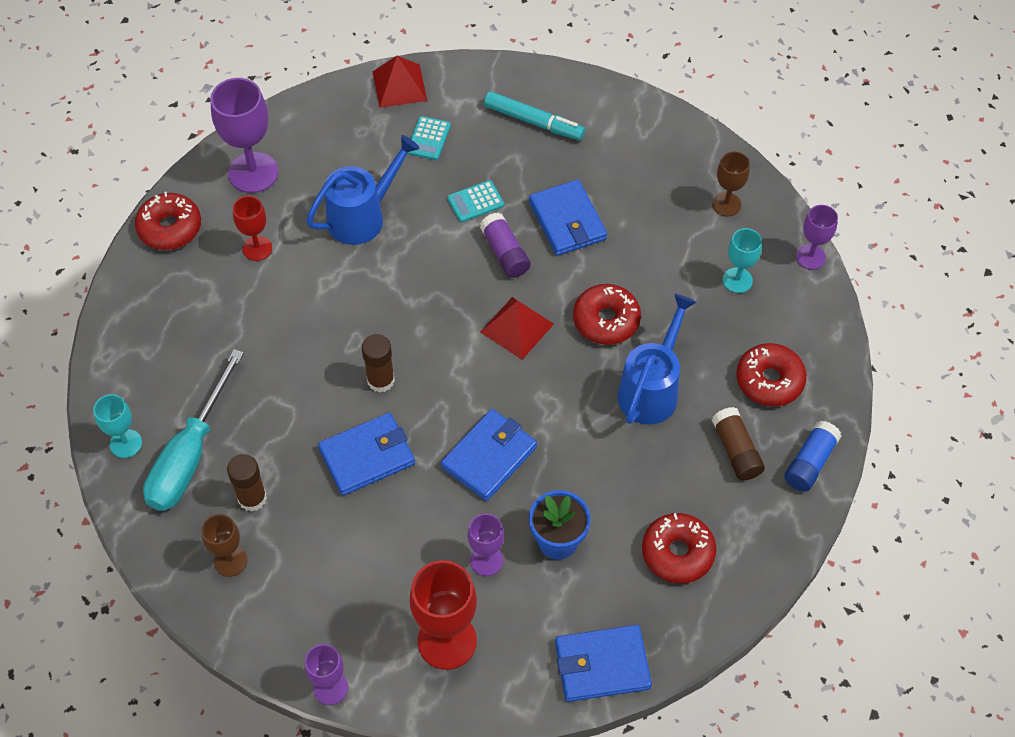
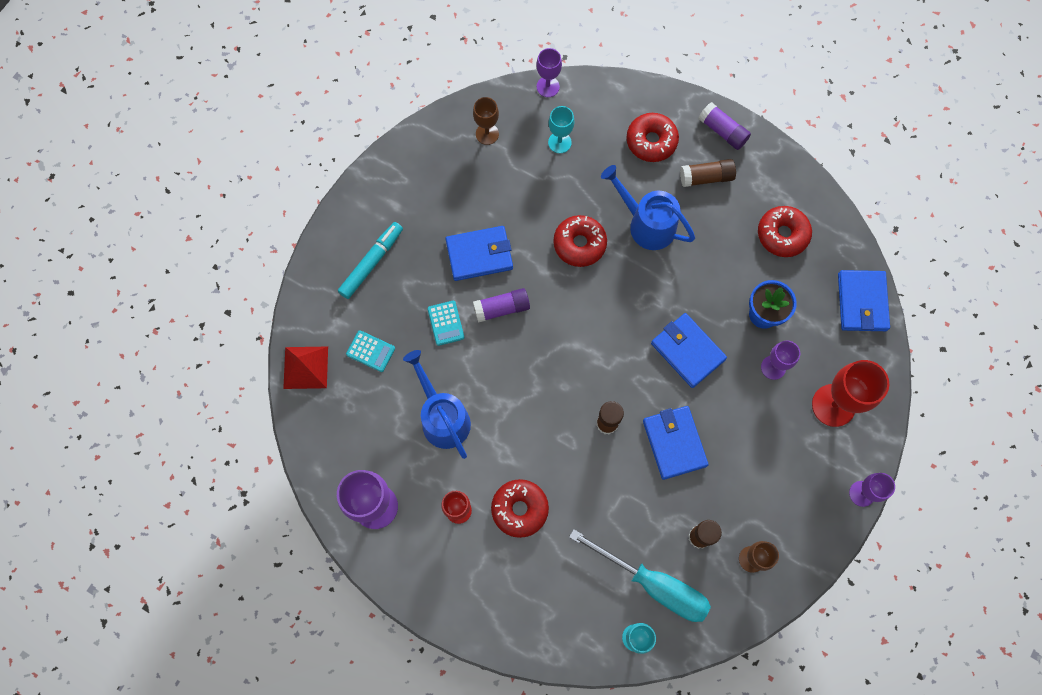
camera: 80 degrees left, 15 degrees up
(170, 228) = (421, 586): red donut -> red donut (519, 509)
(517, 327) = (575, 311): red pyramid -> none
(810, 462) = (722, 131): blue glue stick -> purple glue stick

